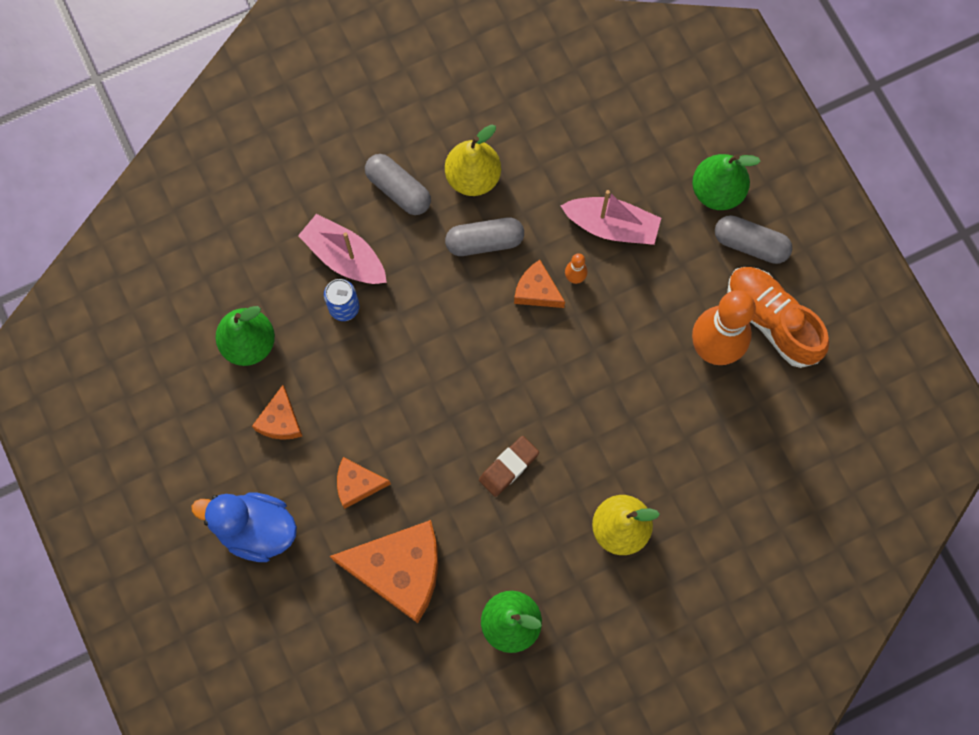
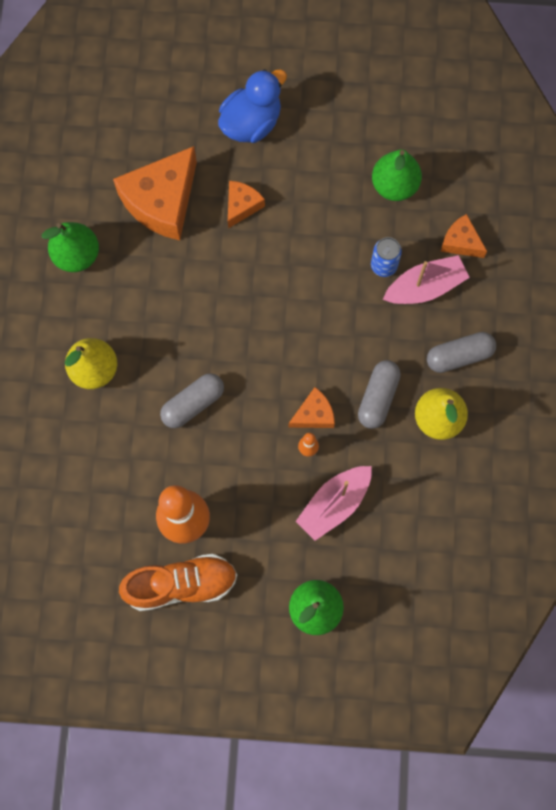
camera: 120 degrees right, 0 degrees up
(280, 421) = (321, 178): orange cheese -> orange cheese (461, 242)
(508, 467) = (189, 316): brown eraser -> none
(750, 244) = (254, 608): grey capsule -> grey capsule (193, 404)

